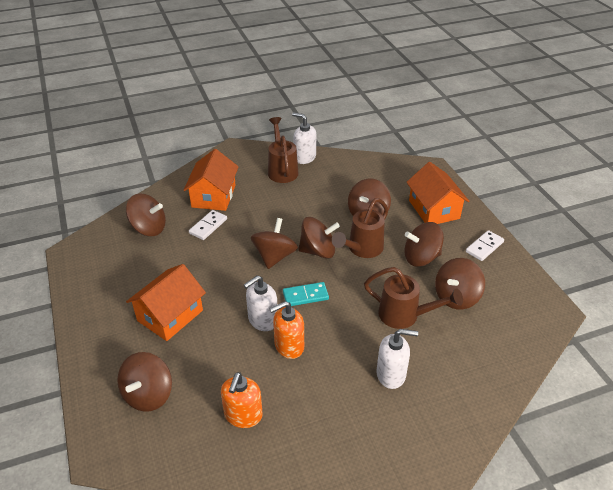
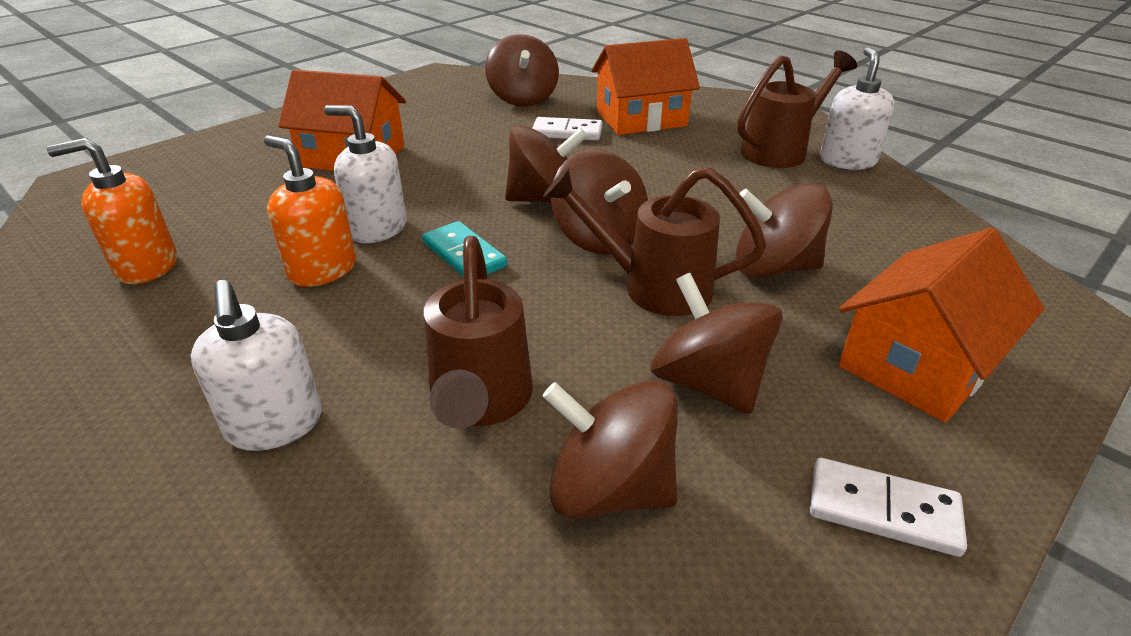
camera: 65 degrees right, 5 degrees down
(148, 395) = (189, 182): brown spinning top -> none

